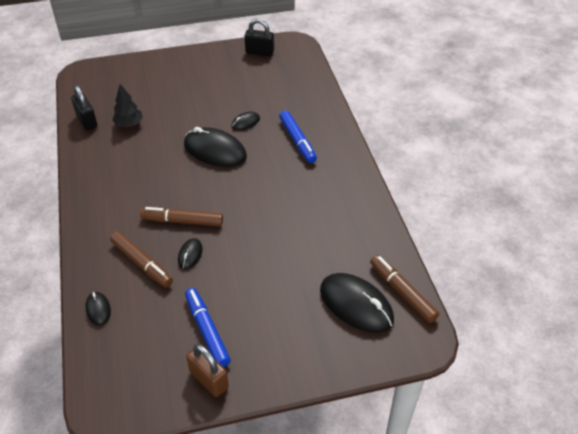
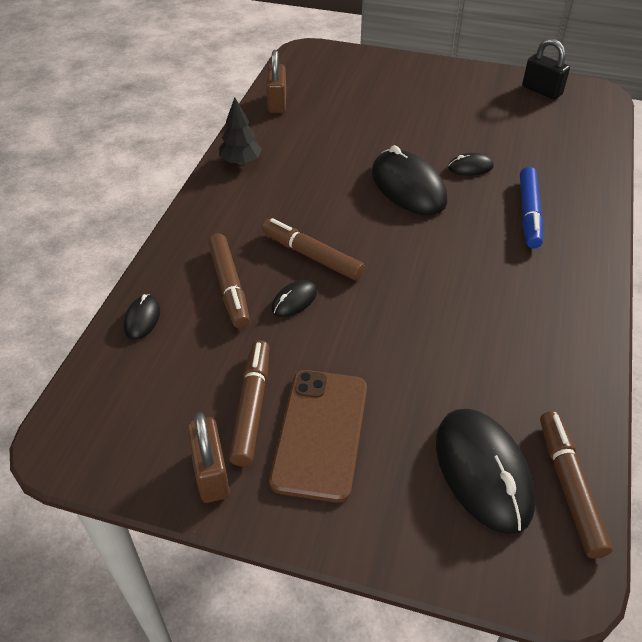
camera: 30 degrees right, 0 degrees up
(87, 121) = (277, 103): black padlock -> brown padlock
(129, 124) = (322, 122): black tree -> black tree (241, 161)
(207, 330) = (252, 407): blue marker -> brown marker
(257, 326) = (320, 433): none -> brown phone

